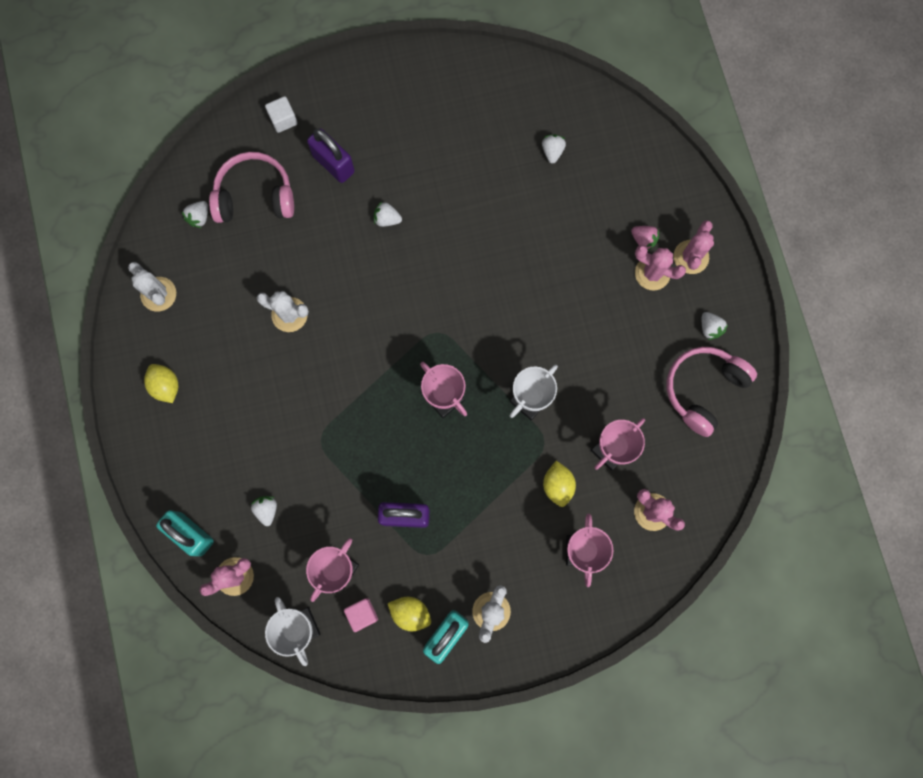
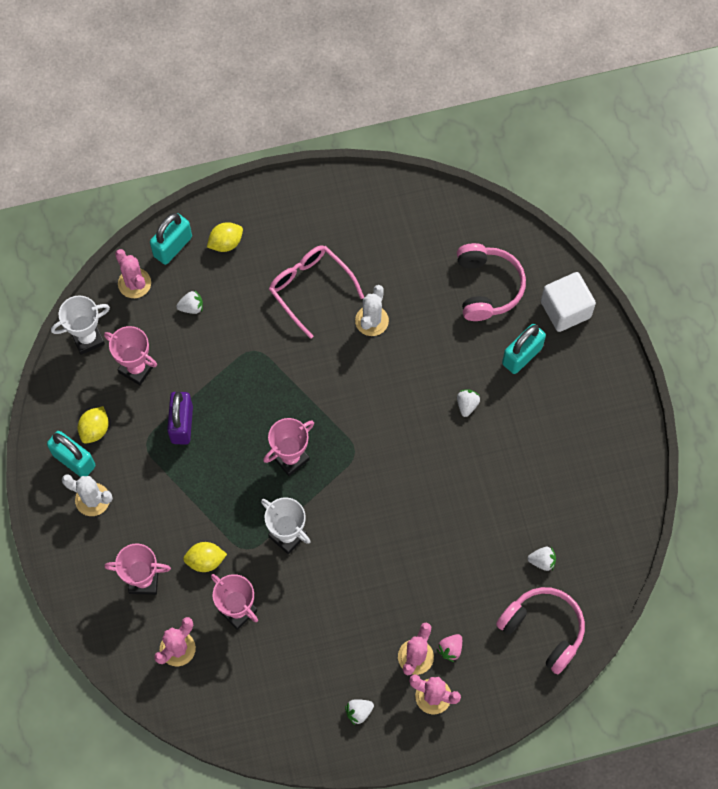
camera: 90 degrees right, 10 degrees down
(158, 294) = (390, 210): white cactus -> none
(166, 386) = (305, 220): yellow lemon -> yellow lemon (226, 243)
(199, 217) = (465, 240): white strawberry -> none
(249, 380) = (310, 288): none -> pink glasses
(283, 119) = (565, 309): white cube -> white cube, size x1.79
(333, 164) = (522, 355): purple padlock -> turquoise padlock
(362, 614) = (96, 389): pink cube -> none
(703, 389) = (296, 703): pink headphones -> pink headphones (543, 630)

